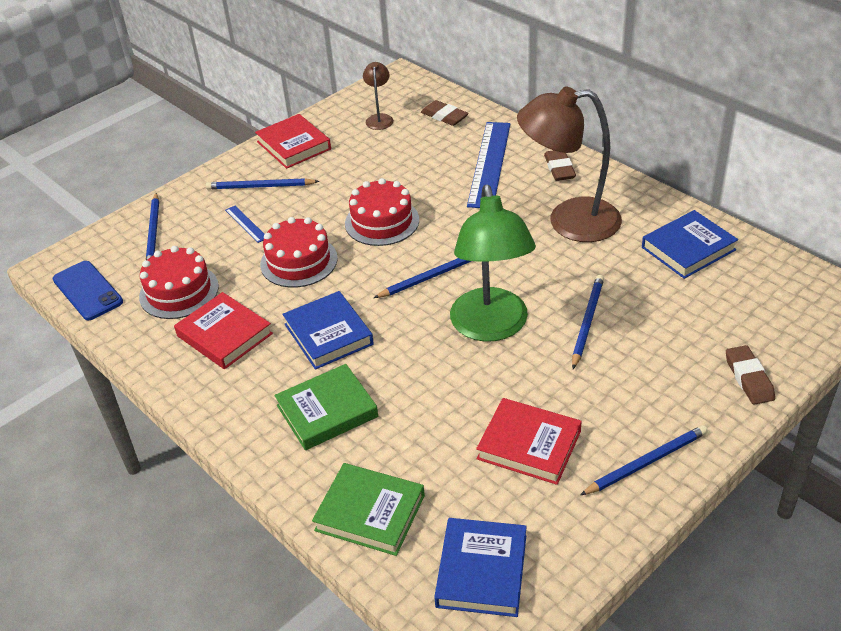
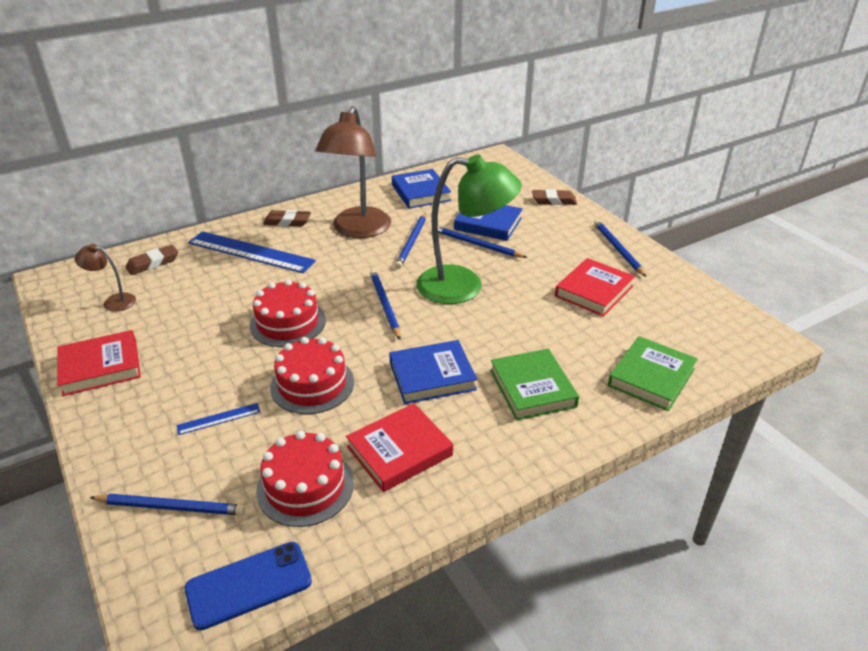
camera: 80 degrees left, 5 degrees down
(260, 187) = (157, 401): blue pencil -> blue pencil (412, 242)
(482, 571) = (707, 331): blue book -> blue book (488, 224)

